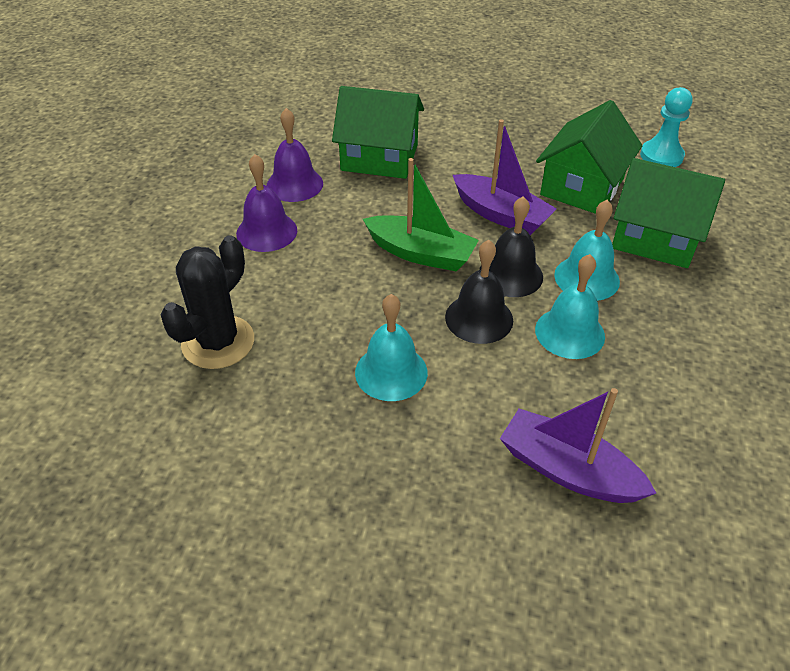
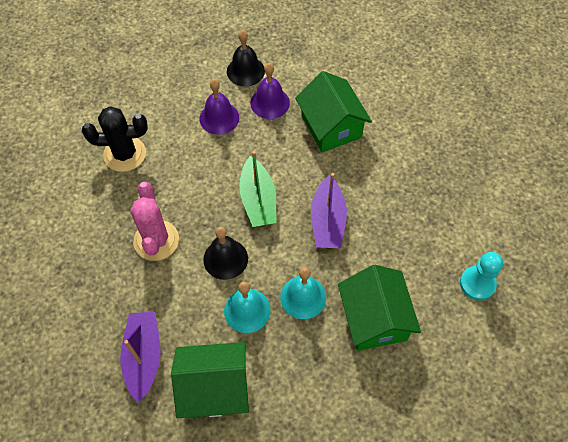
camera: 55 degrees right, 15 degrees up
(391, 372) = (156, 240): turquoise bell -> pink cactus
(510, 274) = (275, 255): black bell -> black bell (245, 71)
(582, 187) = (396, 251): green house -> green house (214, 388)

